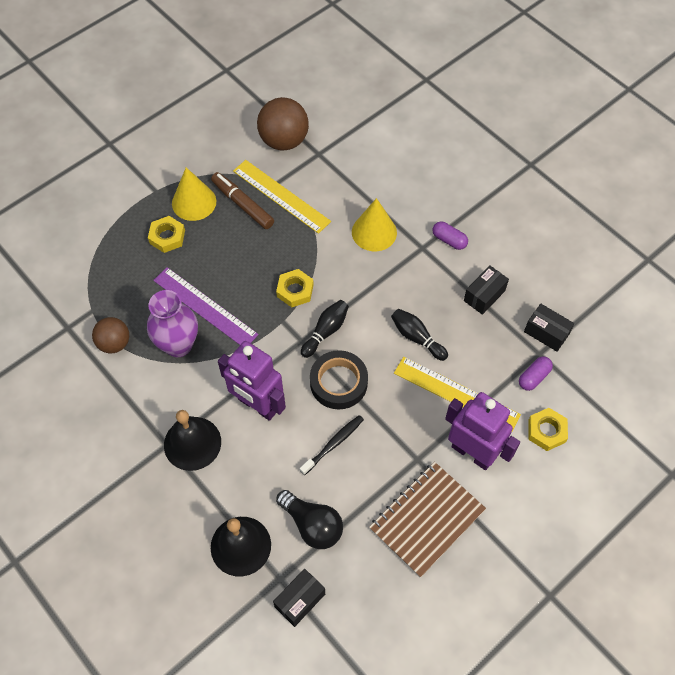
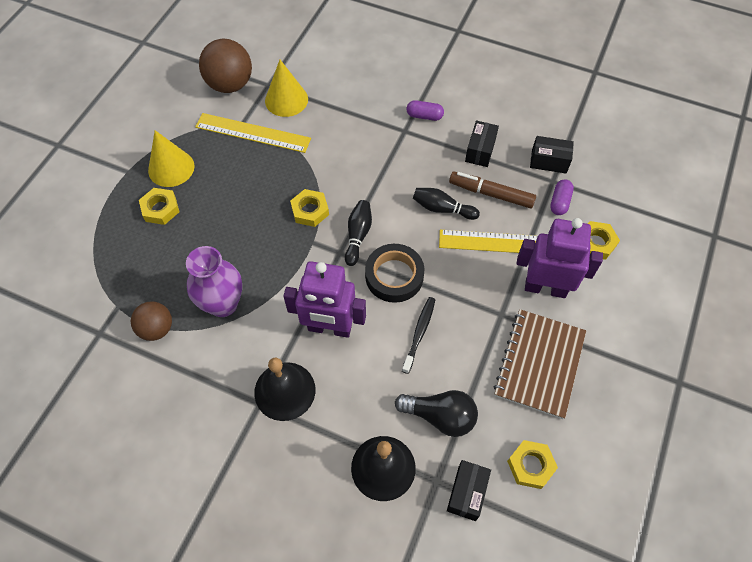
camera: 25 degrees left, 0 degrees up
(205, 307) = (231, 258): purple ruler -> none
(242, 204) = (220, 153): brown marker -> brown marker (491, 194)
(368, 604) = (531, 465): none -> yellow nut
(374, 232) = (355, 133): yellow cone -> yellow cone (286, 100)

